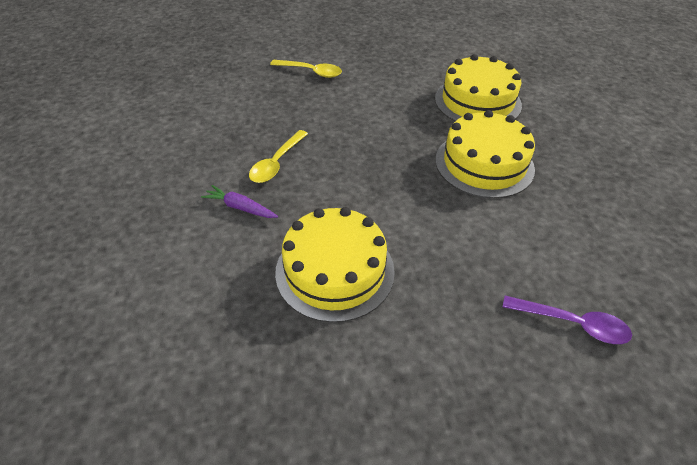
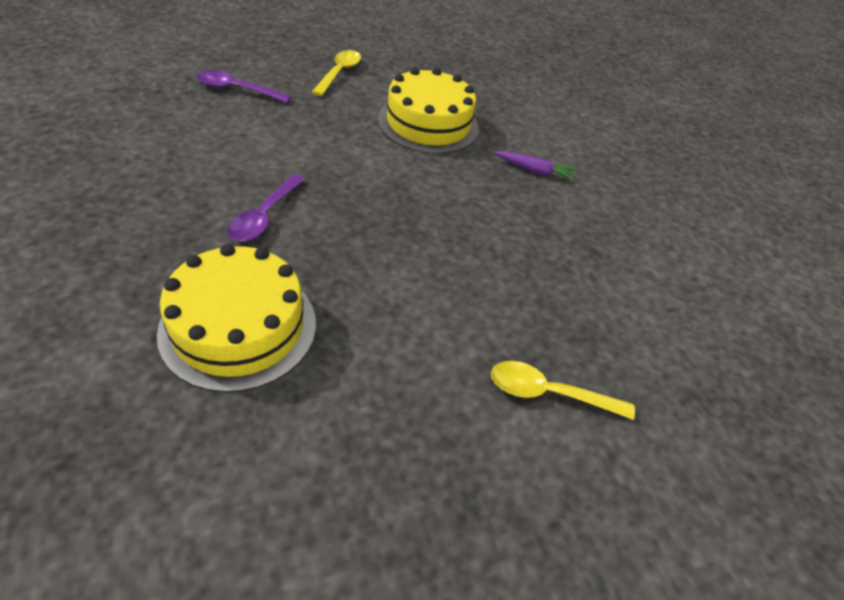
camera: 165 degrees right, 0 degrees up
(277, 163) = (522, 216): yellow spoon -> yellow spoon (339, 73)
(484, 164) = (265, 215): yellow cake -> purple spoon

